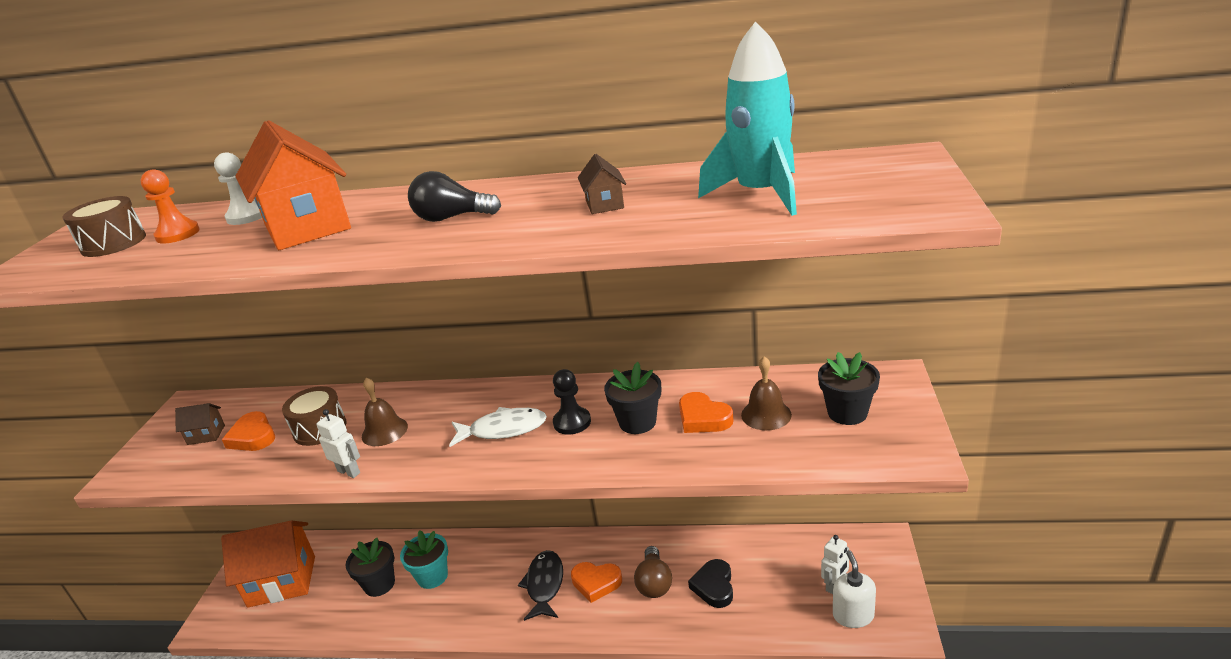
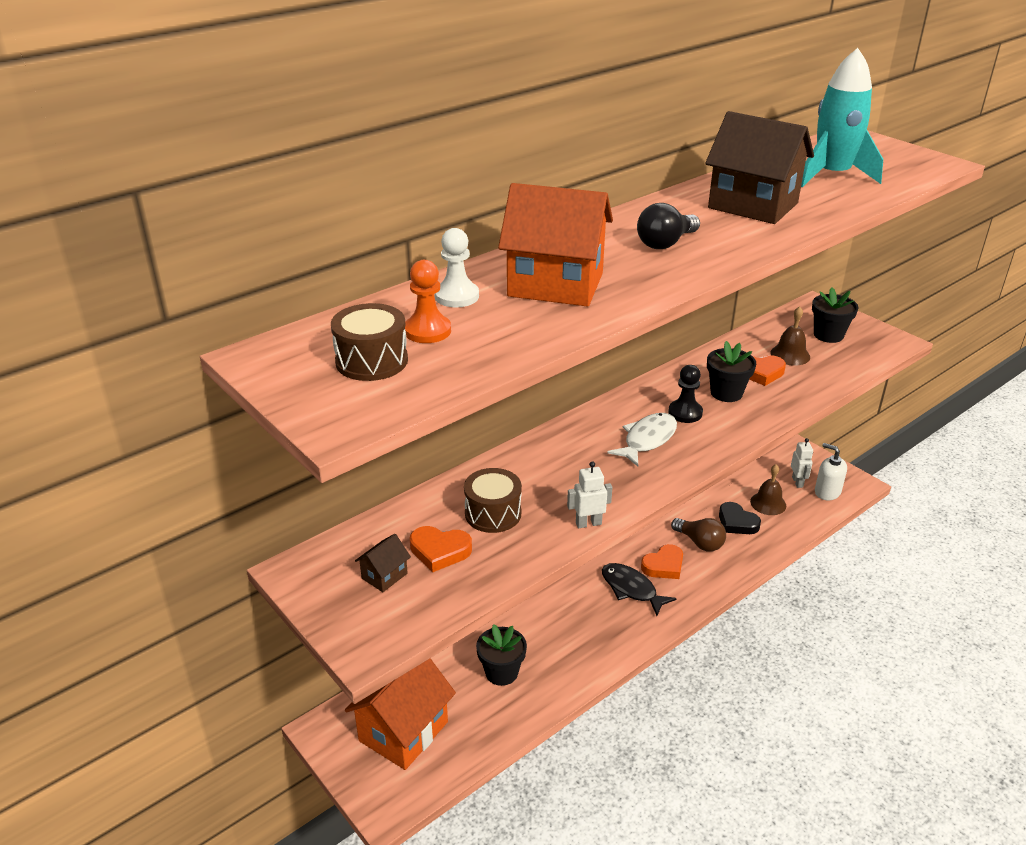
camera: 50 degrees left, 5 degrees up
(384, 431) = (556, 486): brown bell -> brown bell (768, 503)
(432, 576) = (537, 639): turquoise flower pot -> none
(604, 204) = (753, 205): brown house -> brown house, size x2.28

